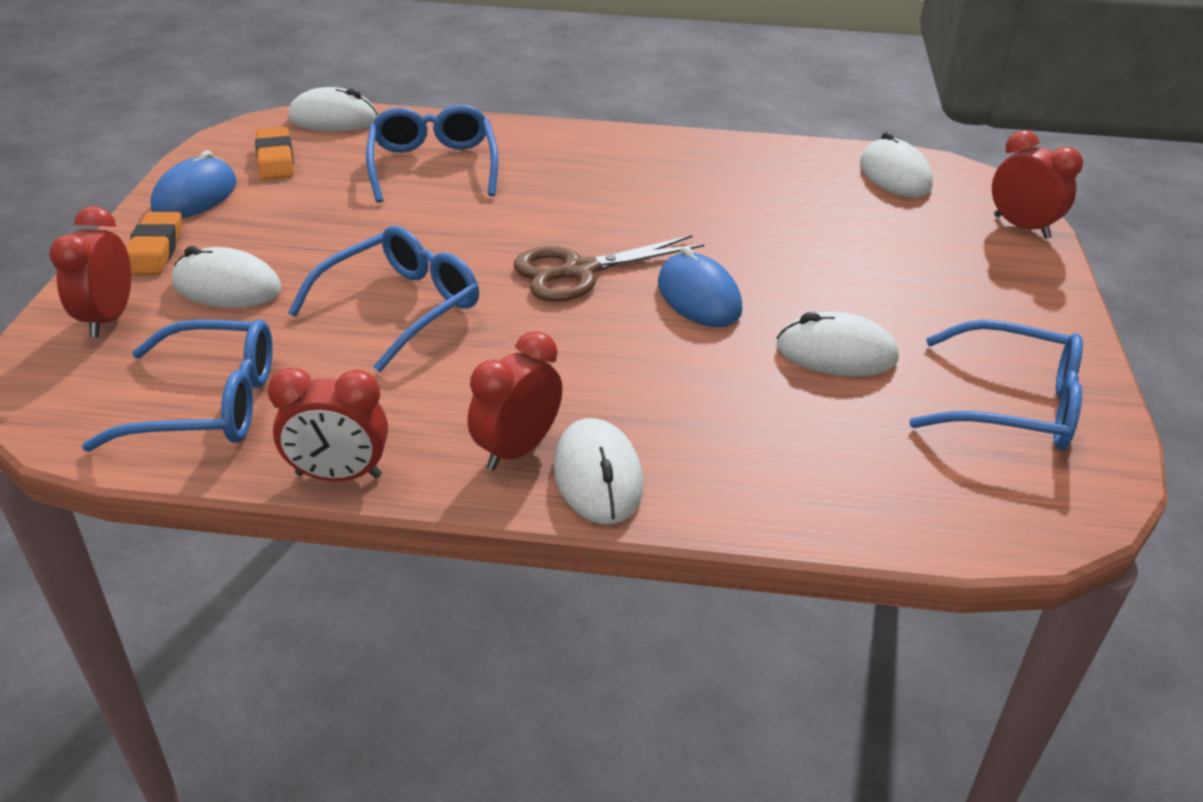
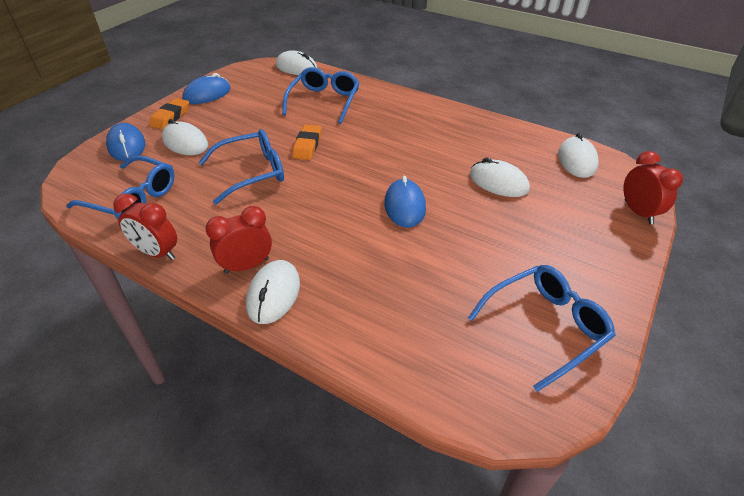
camera: 25 degrees right, 5 degrees up
(108, 318) = (127, 146): red clock -> blue mouse
(275, 159) = (255, 83): orange eraser -> orange eraser (307, 145)
(579, 271) = (352, 175): brown scissors -> none
(836, 353) = (458, 261): white mouse -> white mouse (498, 182)
(1011, 404) = (544, 327): blue glasses -> blue glasses turned 75 degrees counterclockwise

